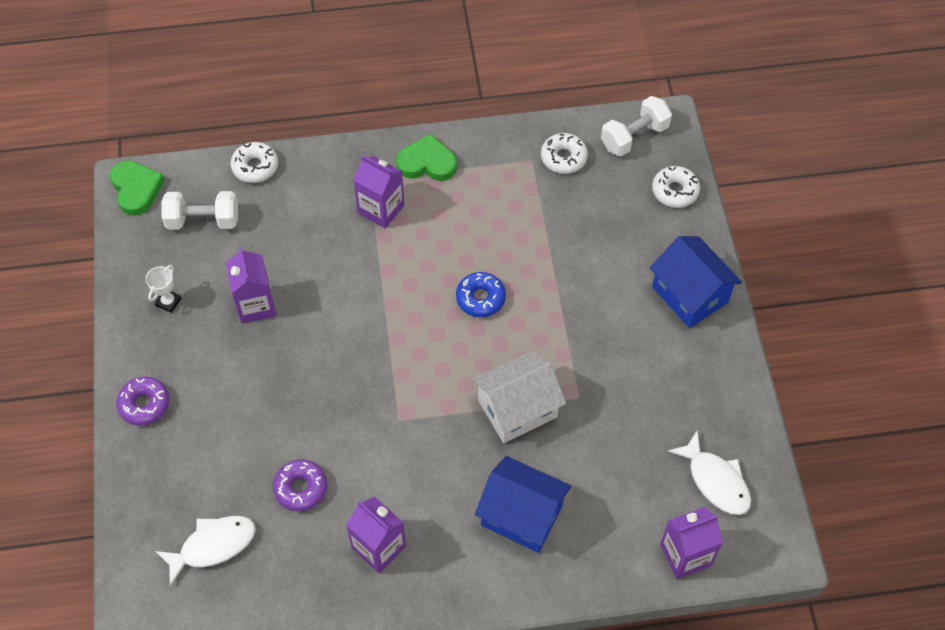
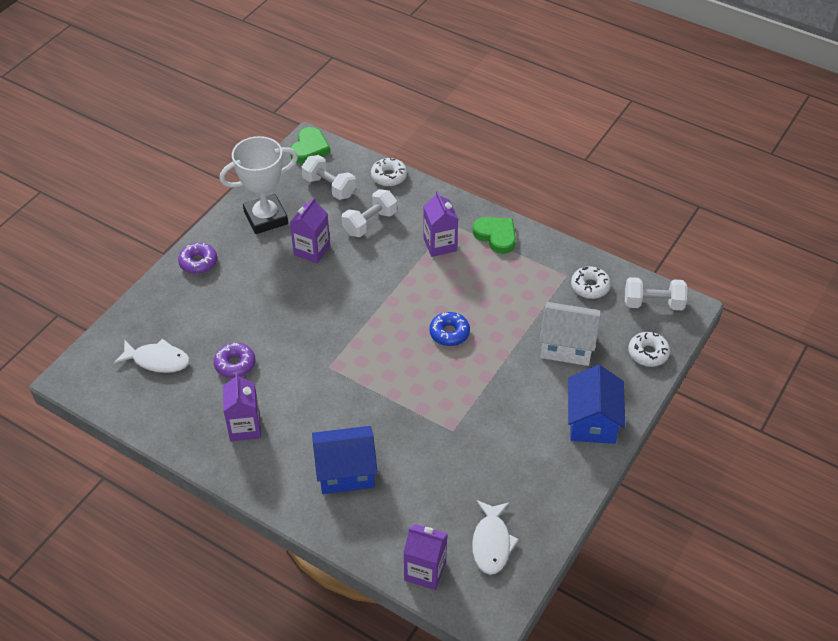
camera: 40 degrees right, 10 degrees down
(168, 302) = (266, 218): white trophy -> white trophy, size x2.45
(286, 233) = (370, 223): none -> white dumbbell
(517, 409) = (406, 410): white house -> white house (567, 346)
(521, 515) = (346, 471): blue house -> blue house turned 75 degrees counterclockwise

